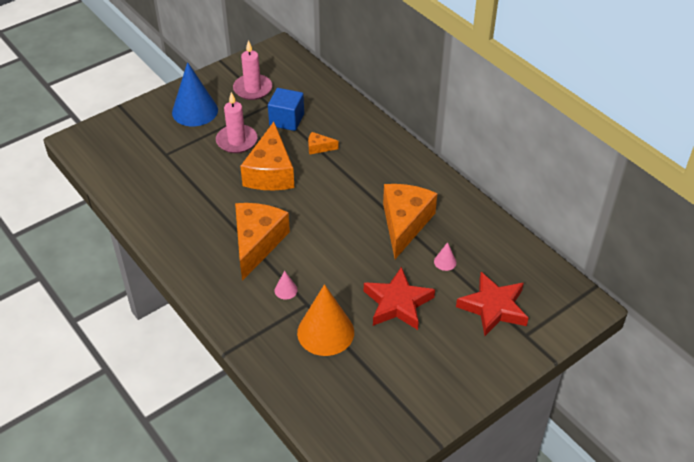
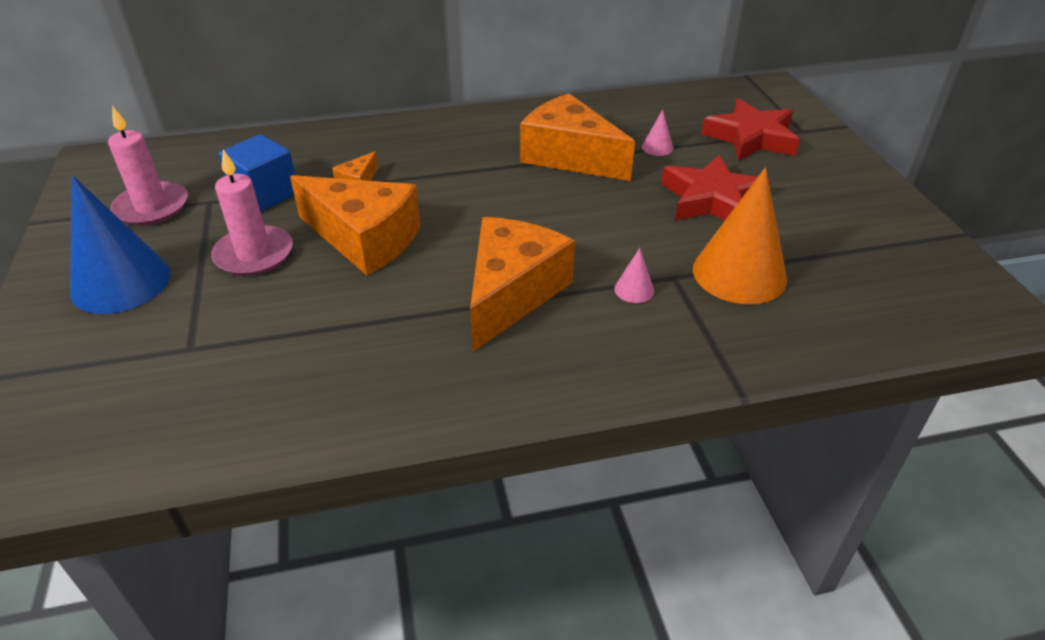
camera: 65 degrees left, 5 degrees down
(257, 243) = (512, 293): orange cheese -> orange cheese turned 75 degrees clockwise

